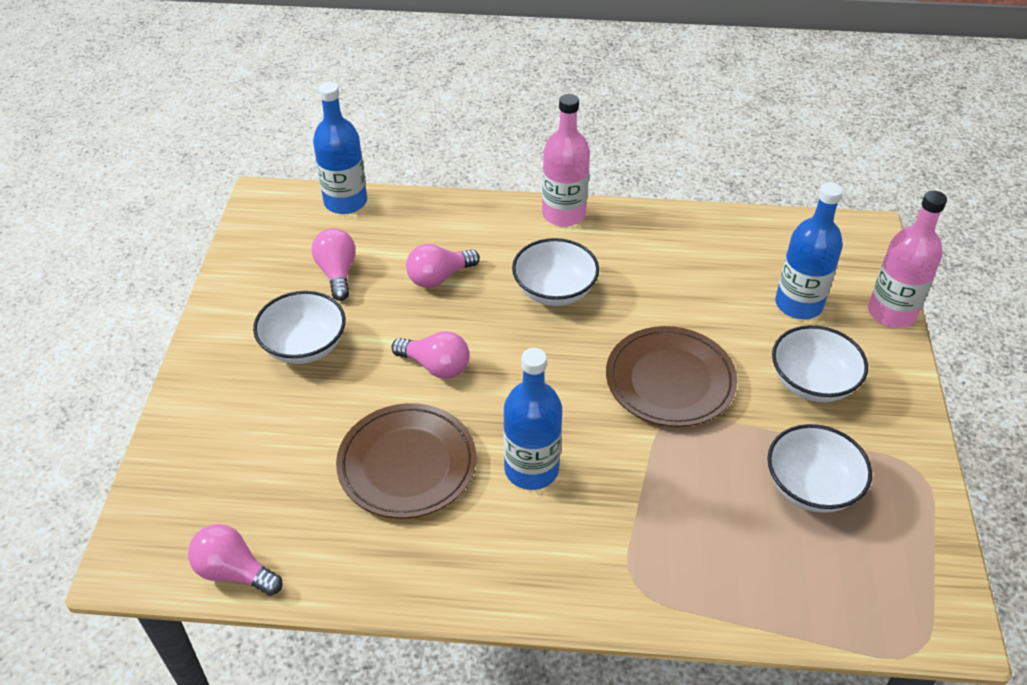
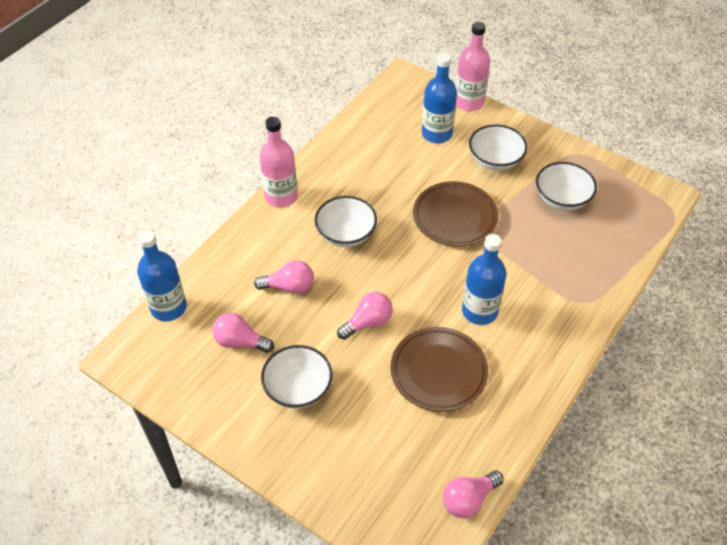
camera: 60 degrees left, 5 degrees up
(439, 277) = (289, 287): pink light bulb -> pink light bulb turned 90 degrees counterclockwise

